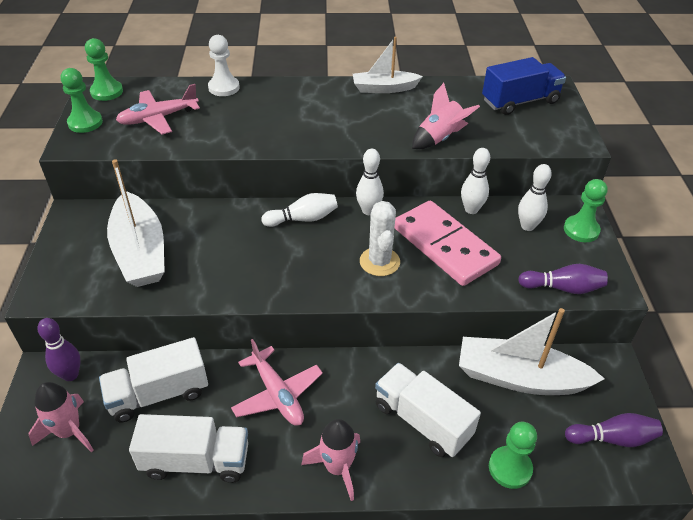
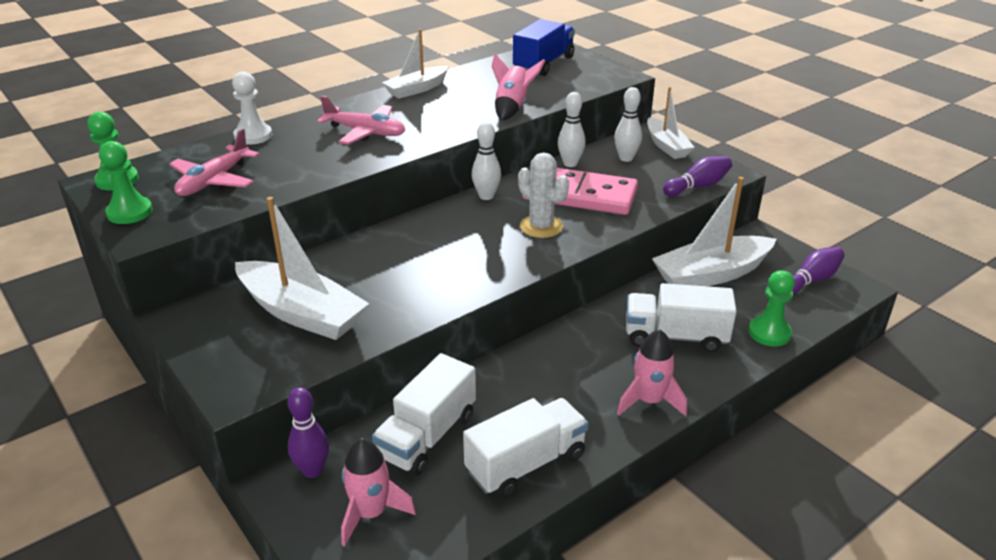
camera: 35 degrees left, 10 degrees down
(277, 394) = (539, 379): pink plane -> pink plane (365, 132)
(303, 219) = (434, 224): white bowling pin -> none
(581, 230) = (666, 146): green pawn -> white boat

